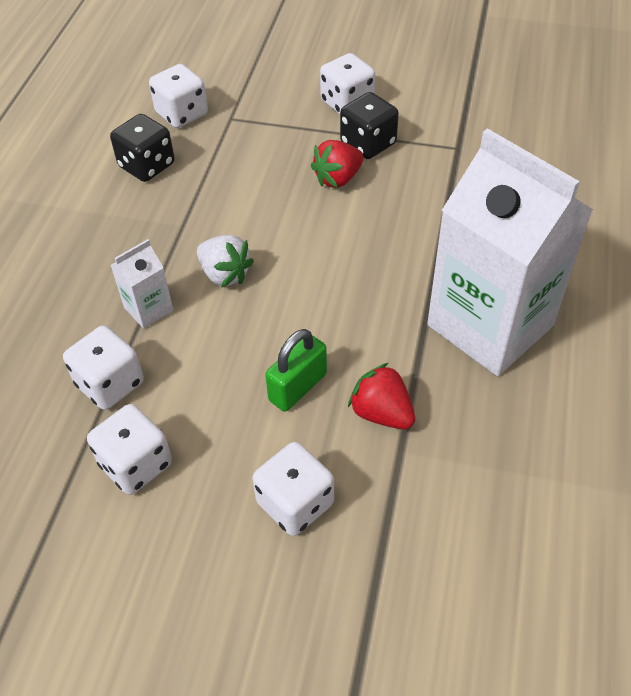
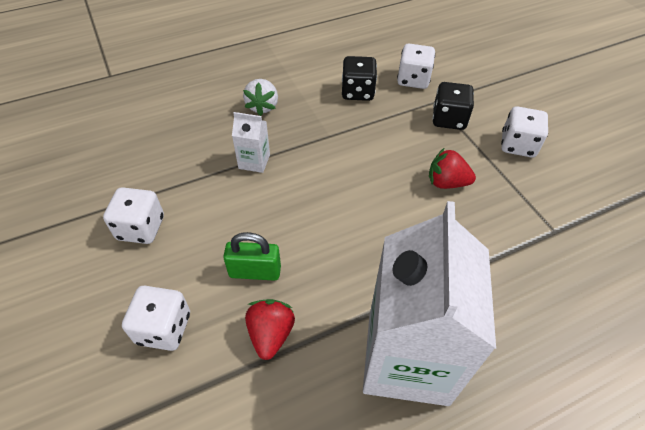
camera: 50 degrees right, 0 degrees up
(110, 384) = (188, 180): white dice -> none
(225, 274) = (311, 178): white strawberry -> white strawberry (262, 106)
(368, 143) = (496, 178): black dice -> black dice (449, 119)

